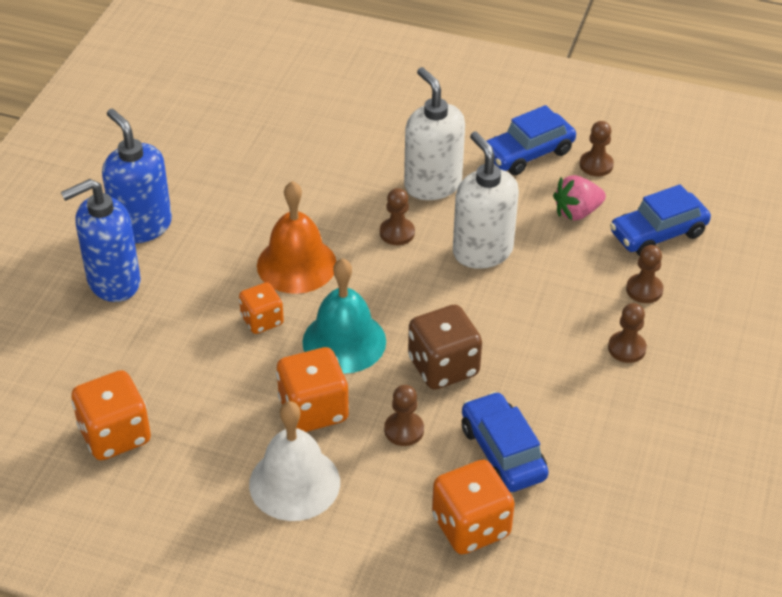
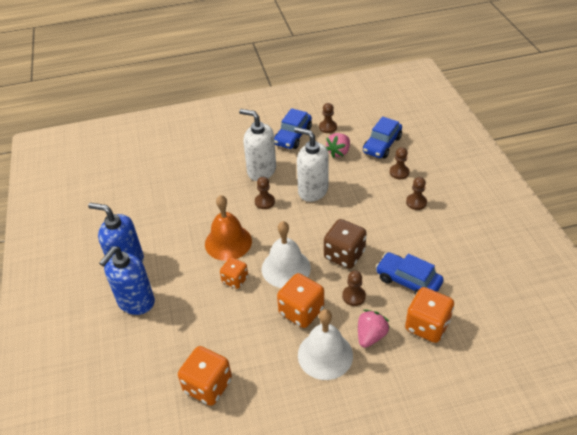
camera: 30 degrees left, 0 degrees up
(344, 341) = (286, 268): turquoise bell -> white bell
(378, 494) = (370, 336): none -> pink strawberry

